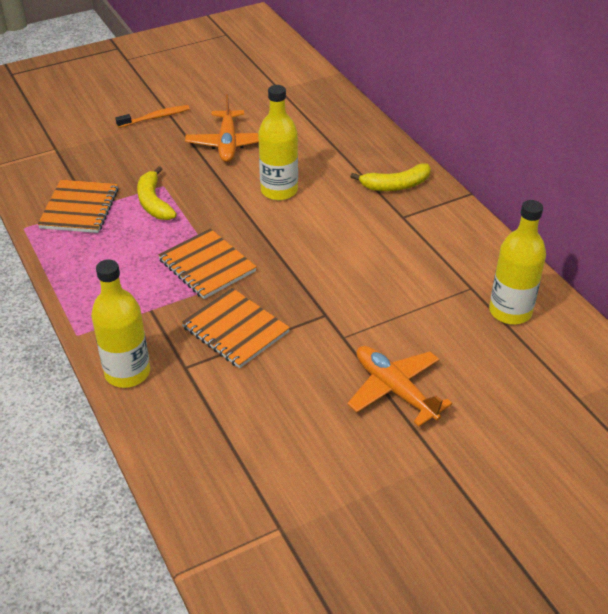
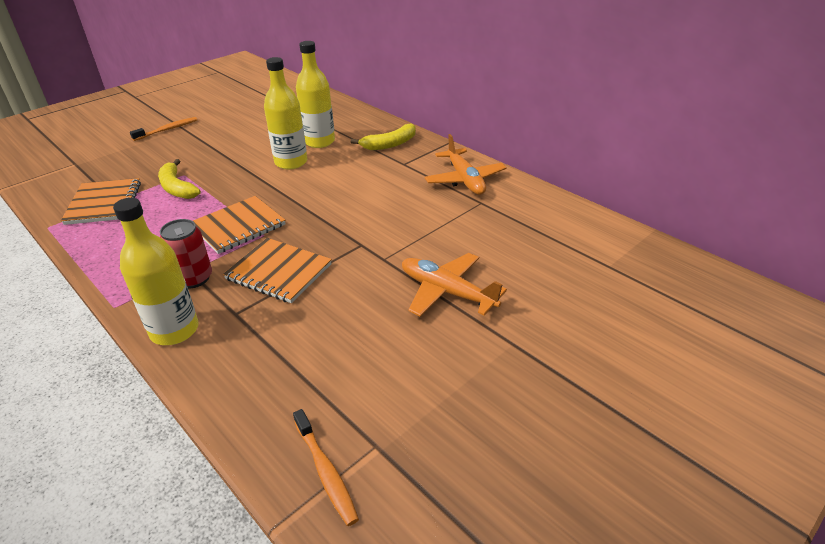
camera: 15 degrees left, 5 degrees down
(153, 319) = (194, 278): none -> red can
(207, 266) = (238, 226): orange notebook -> orange notebook turned 75 degrees counterclockwise
(227, 144) = (237, 138): orange plane -> orange plane (465, 180)
(231, 539) = (326, 472): none -> orange toothbrush
(510, 311) = (521, 213): yellow bottle -> yellow bottle (319, 142)

